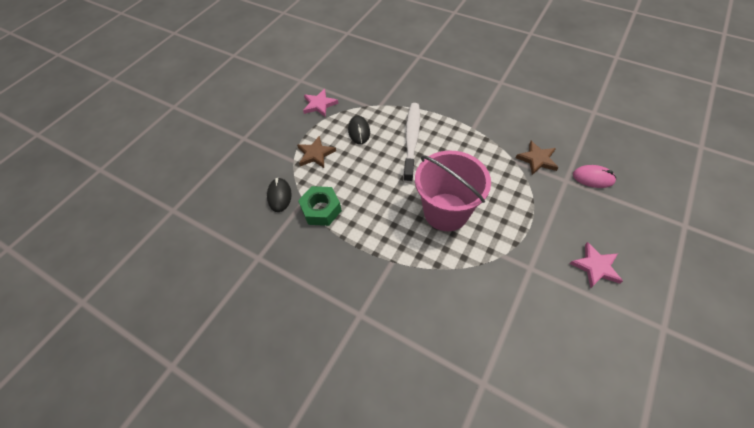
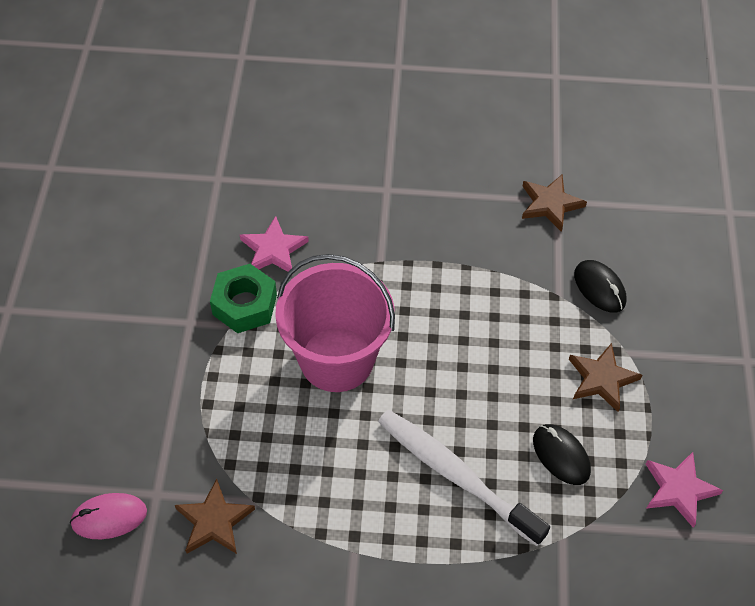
camera: 150 degrees right, 0 degrees up
(264, 257) = (550, 204): none -> brown star
(321, 210) = (523, 291): green nut -> green nut (245, 304)
(411, 140) = (455, 474): white toothbrush -> white toothbrush turned 150 degrees clockwise
(596, 267) = (98, 357): pink star -> pink star (273, 249)

